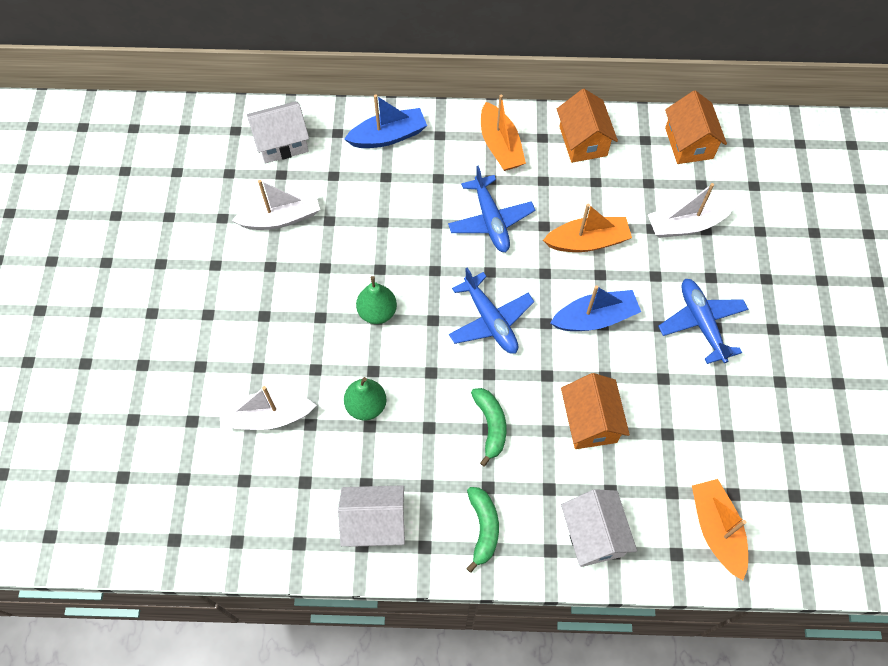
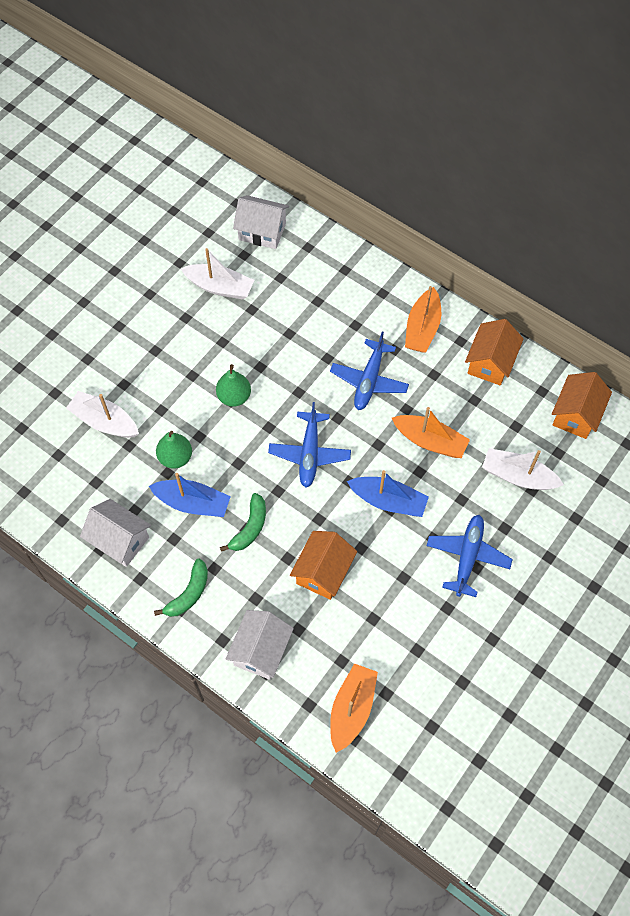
camera: 35 degrees right, 0 degrees up
(388, 136) = (343, 271): blue boat -> blue boat (192, 503)

